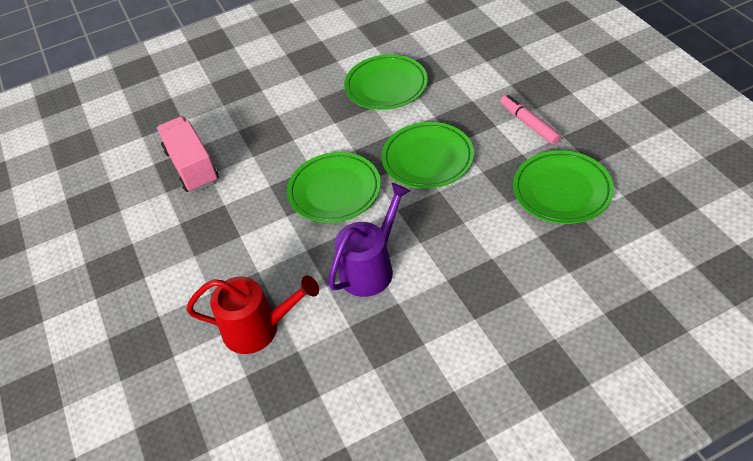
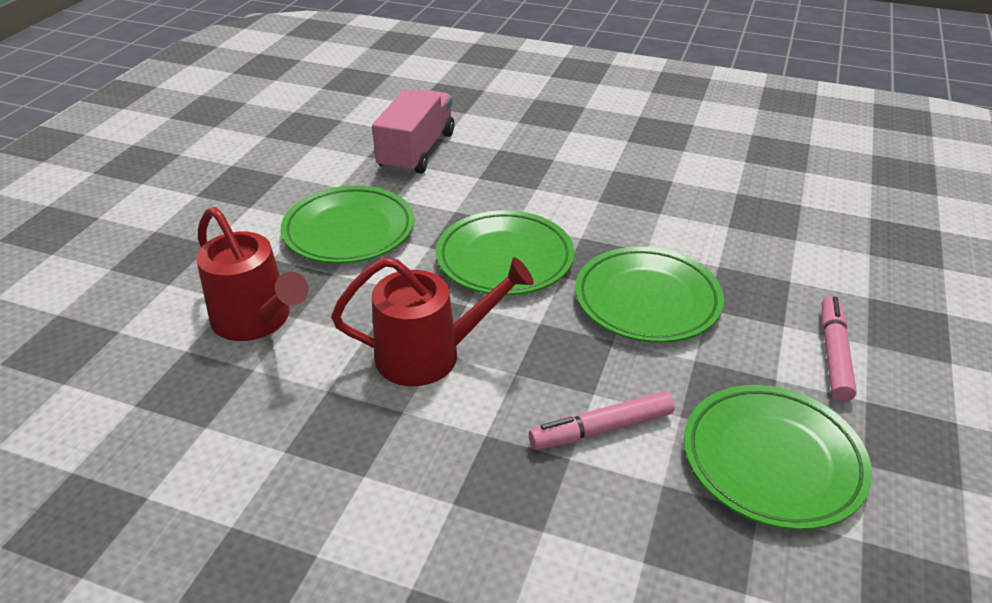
camera: 40 degrees right, 10 degrees down
(370, 268) = (429, 355): purple watering can -> red watering can
(386, 86) = (703, 203): green plate -> green plate (349, 231)
(487, 235) = (601, 429): none -> pink marker

